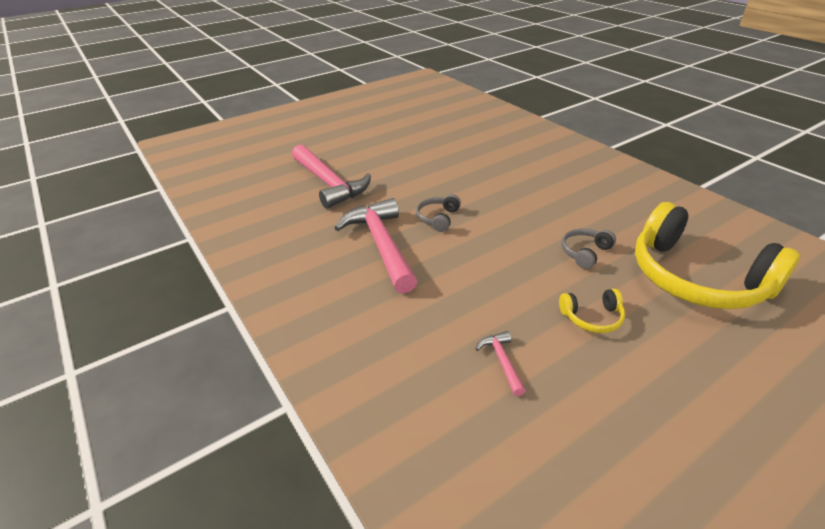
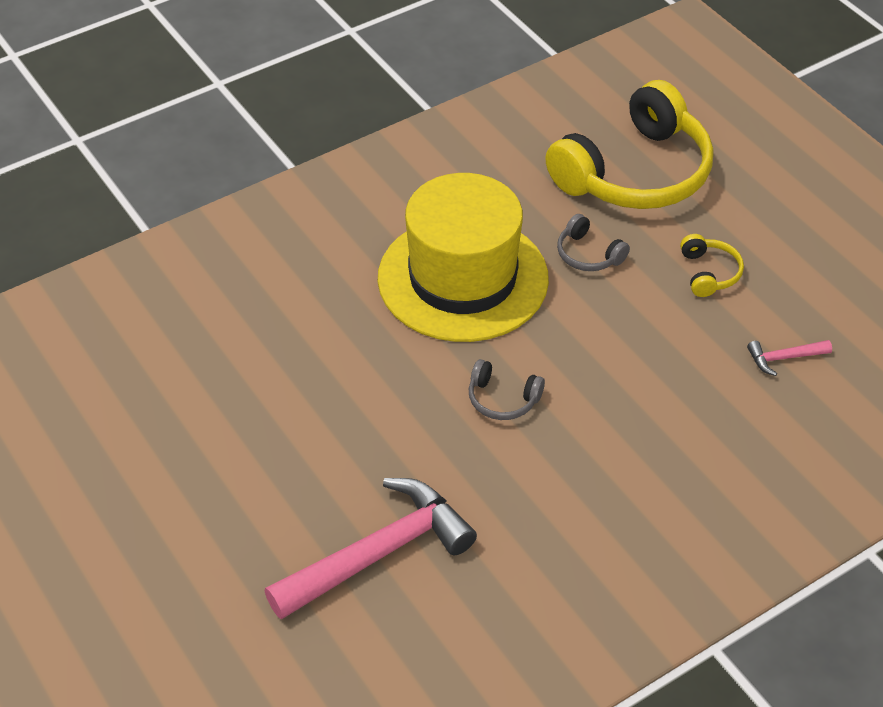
camera: 90 degrees left, 10 degrees up
(381, 245) = (571, 469): pink hammer -> none
(539, 202) = (463, 278): none -> yellow hat

